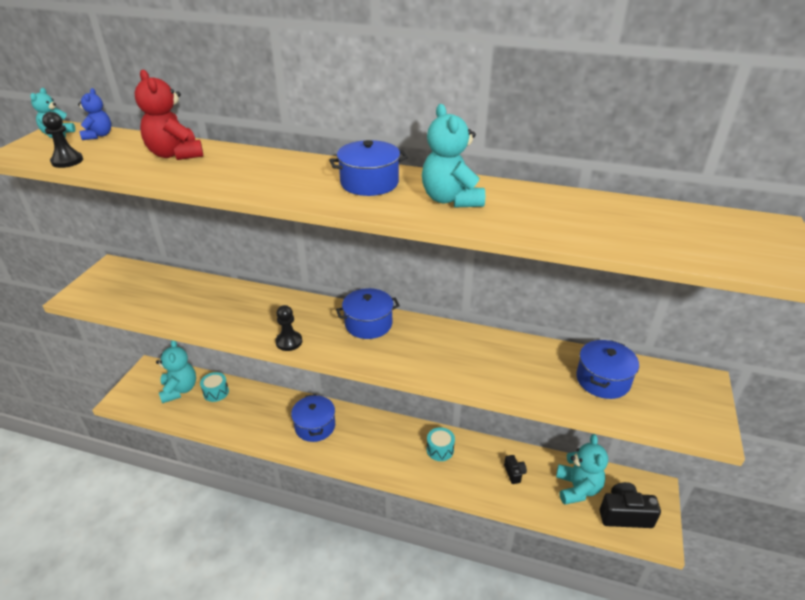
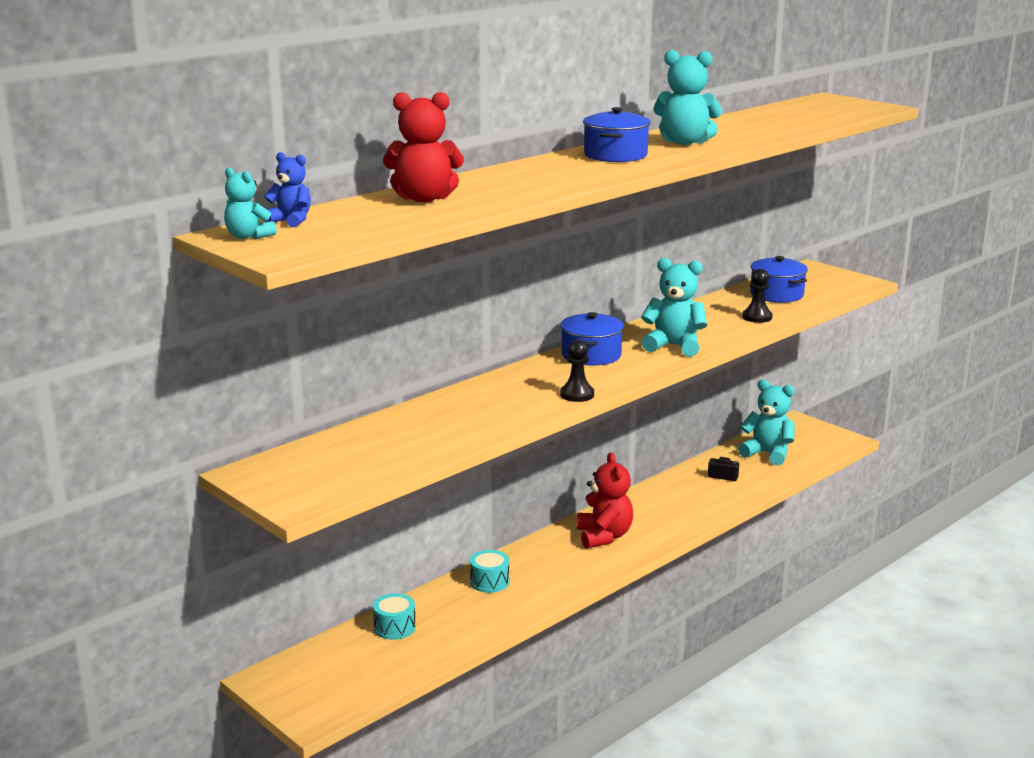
camera: 60 degrees left, 15 degrees down
(67, 161) = (360, 236): black pawn -> black pawn (757, 317)
(179, 390) = (352, 657): turquoise teddy bear -> turquoise teddy bear (674, 346)
(315, 426) = (542, 568): blue pot -> none
(374, 440) = (604, 536): none -> red teddy bear
(440, 449) = (656, 503): turquoise drum -> turquoise drum (489, 582)
(624, 514) = (813, 444): black camera -> none

